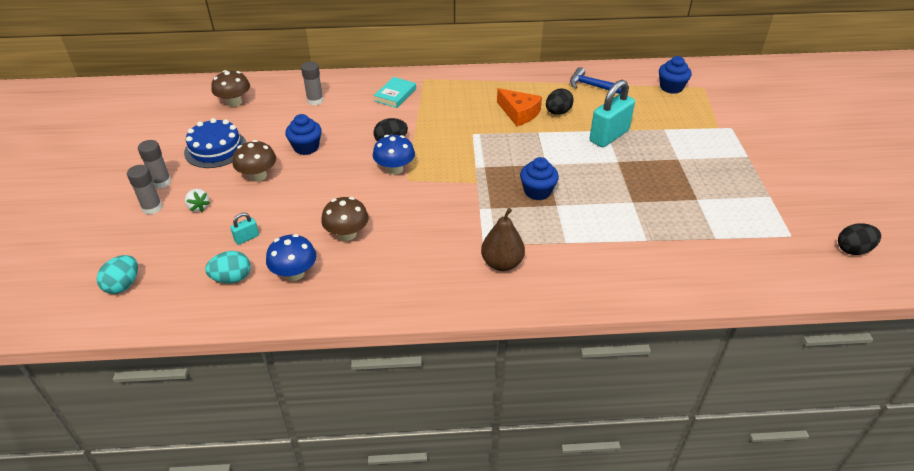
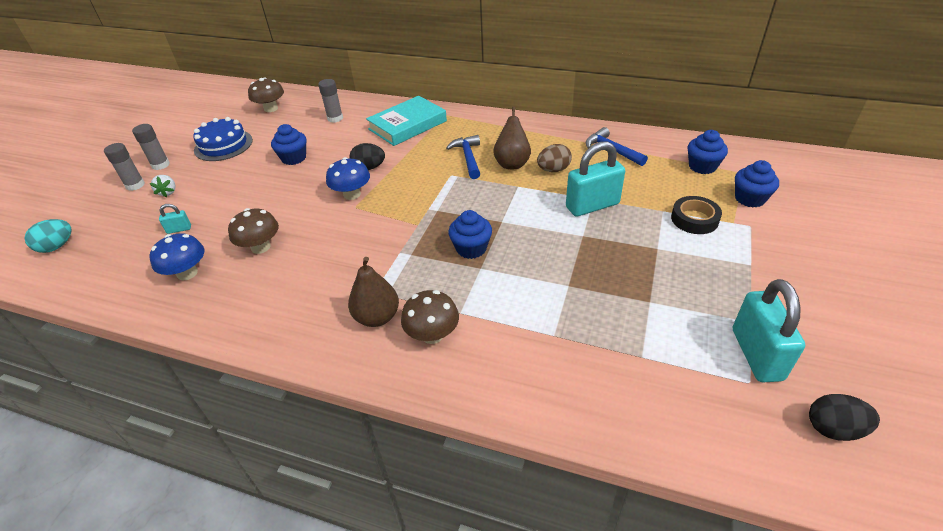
camera: 25 degrees right, 0 degrees up
(232, 278) = (136, 263): turquoise egg -> none
(258, 176) = (235, 175): brown mushroom -> brown mushroom (432, 334)
(395, 95) = (407, 125): turquoise book -> turquoise book, size x1.70
(476, 115) = (468, 158): none -> blue hammer
(519, 113) = (512, 163): orange cheese -> brown pear
(558, 112) = (553, 170): black egg -> brown egg
(690, 131) = (694, 219): none -> black tape
(719, 107) = (749, 198): none -> blue cupcake
(785, 216) = (756, 354): none -> turquoise padlock

